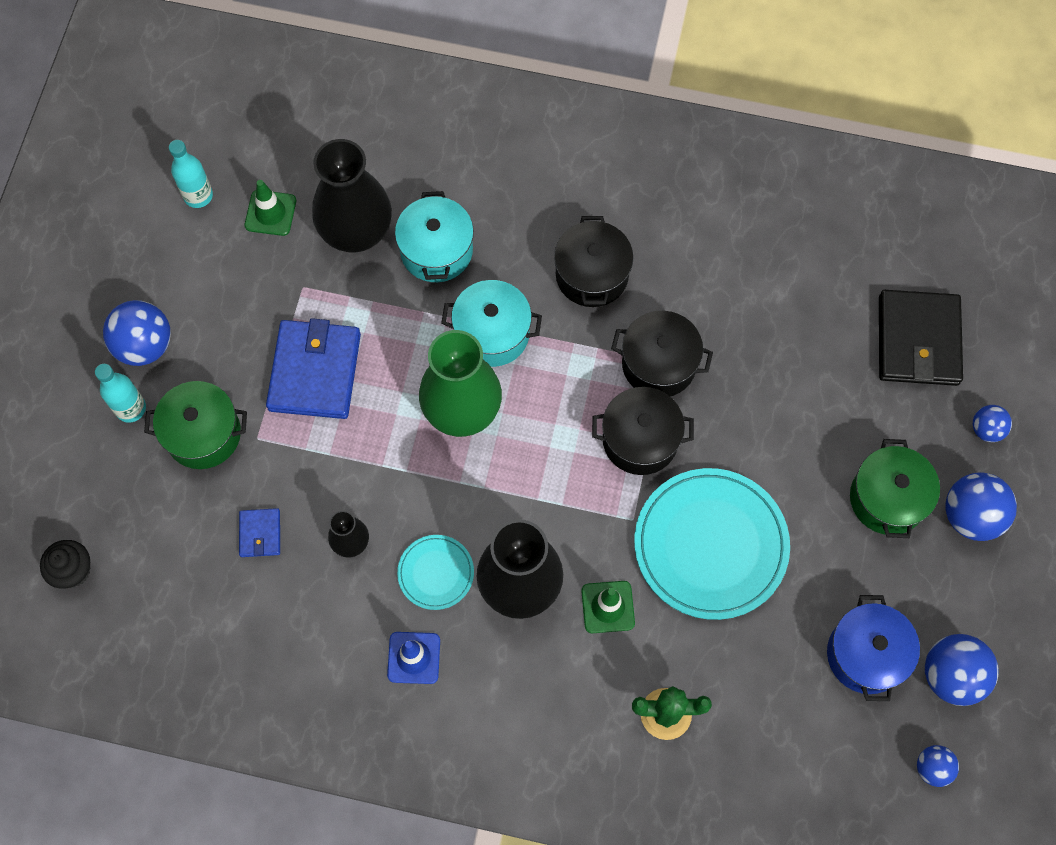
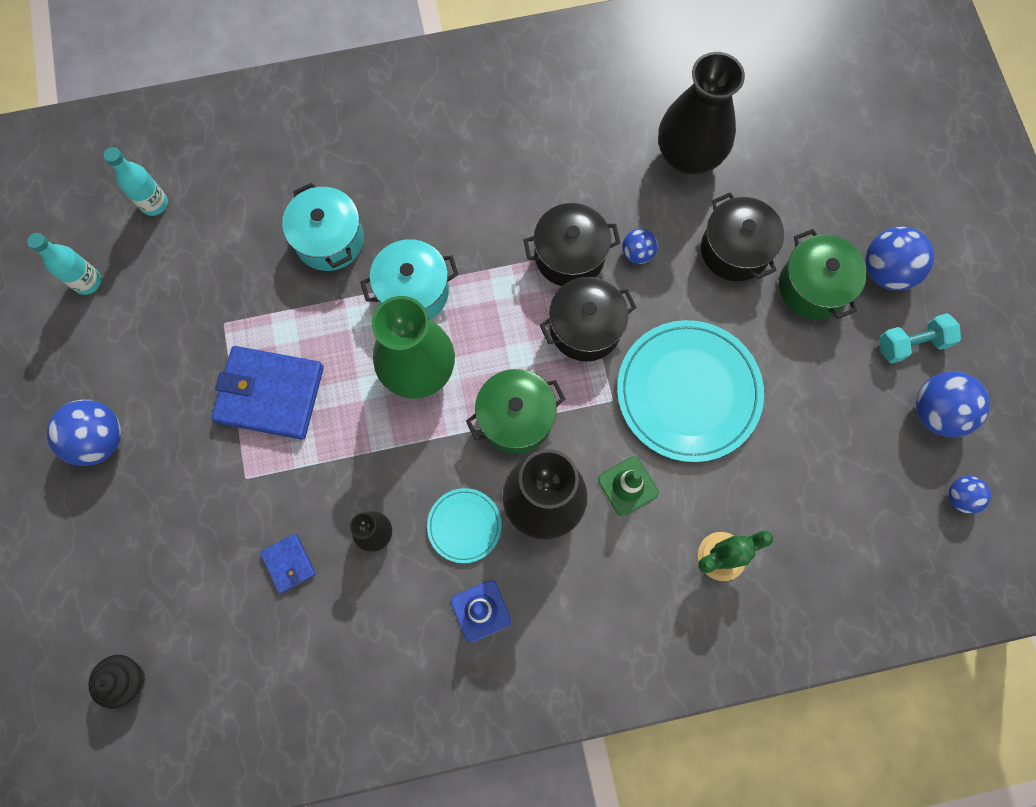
camera: 25 degrees left, 5 degrees up
(131, 408) = (113, 503): turquoise bottle -> turquoise bottle (154, 204)
(203, 434) = (193, 496): green pot -> green pot (515, 418)
(270, 213) = (162, 269): green traffic cone -> none
(314, 372) = (270, 394): blue wallet -> blue wallet turned 60 degrees counterclockwise
(356, 231) = (249, 253): black vase -> black vase (688, 156)
(592, 275) = (476, 204): black pot -> black pot (735, 250)
(866, 654) = (860, 426): blue pot -> none
(918, 340) = (773, 144): black wallet -> none
(960, 598) = (911, 344): none -> turquoise dumbbell
(986, 429) = (863, 194): blue ball -> blue ball (637, 253)

